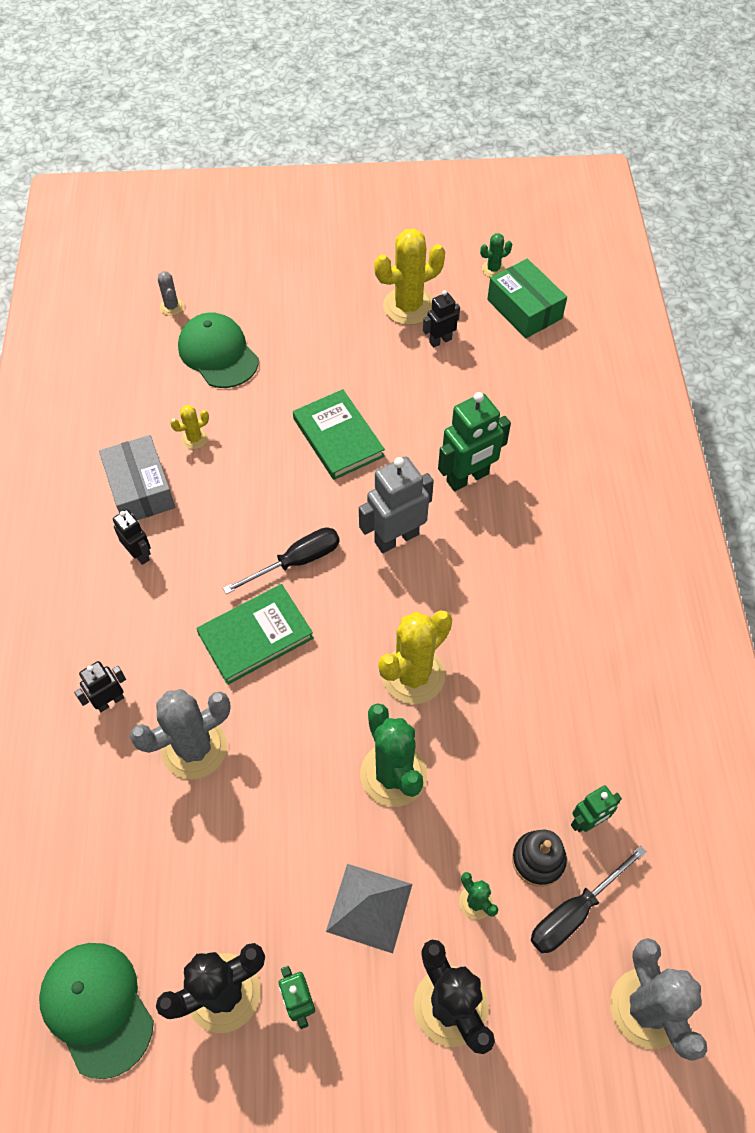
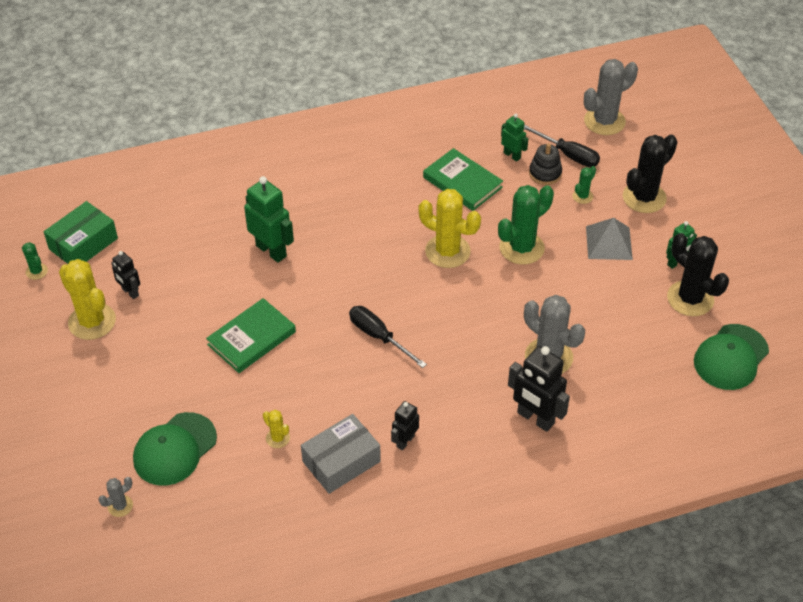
camera: 105 degrees left, 10 degrees down
(110, 701) = (535, 418): black robot -> black robot, size x1.75
(255, 636) = (450, 345): green book -> green book (462, 182)
(396, 538) = (339, 282): grey robot -> none

